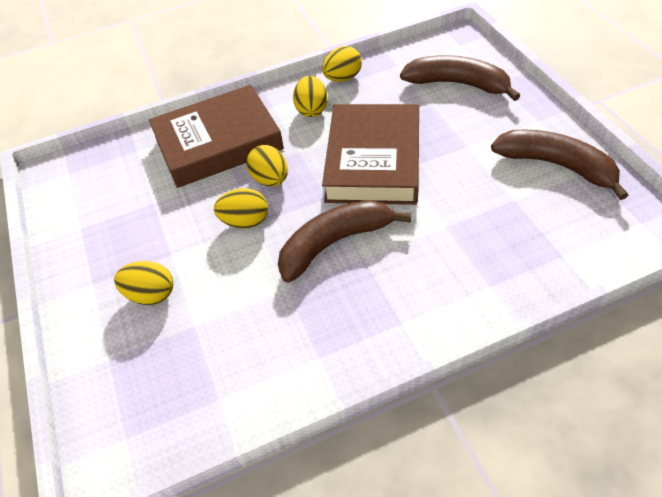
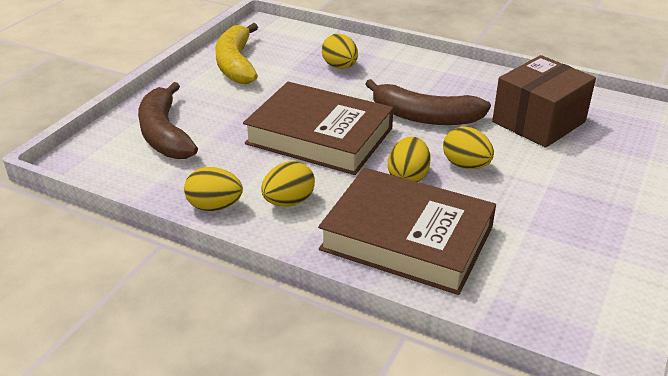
camera: 135 degrees left, 15 degrees down
(151, 294) = (587, 171): yellow egg -> yellow egg (340, 67)
(239, 324) = (538, 122): none -> brown box
(373, 161) = (319, 136): brown book -> brown book turned 60 degrees clockwise
(556, 166) = (236, 64): brown banana -> yellow banana

